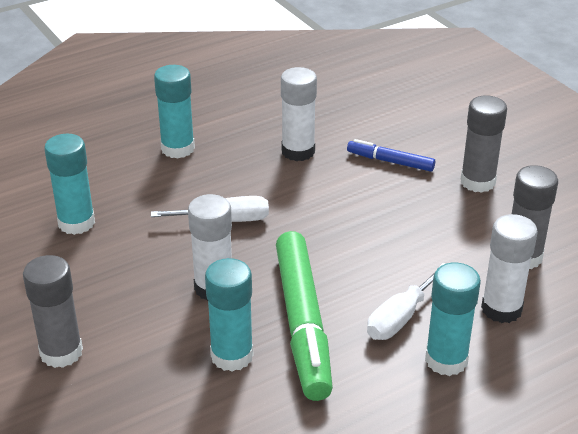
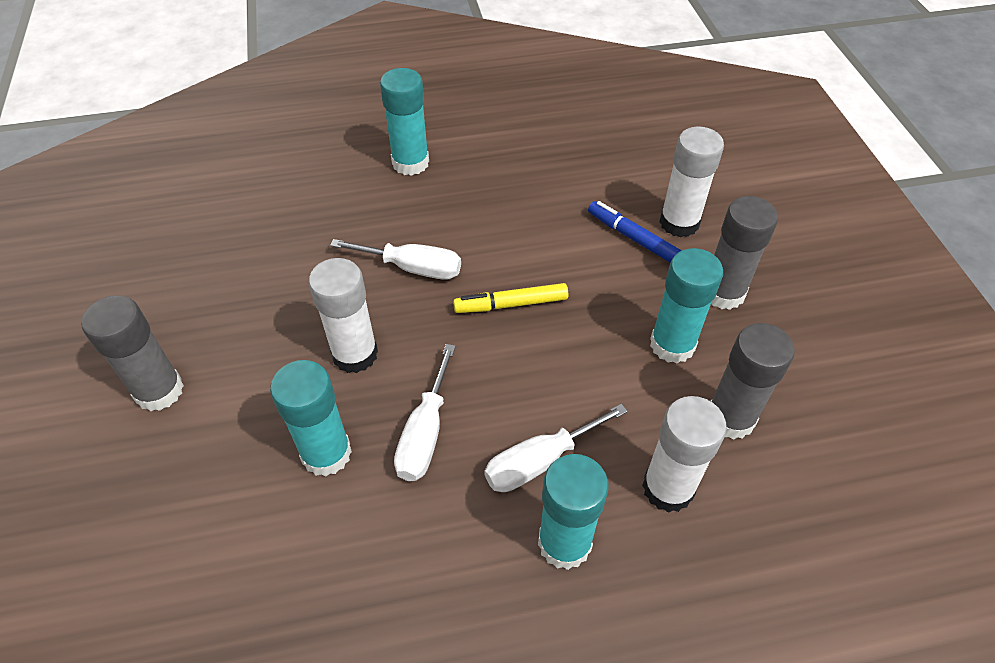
camera: 20 degrees right, 15 degrees up
(76, 223) = (262, 229): turquoise glue stick -> turquoise glue stick (672, 344)
(298, 151) = (535, 198): white glue stick -> white glue stick (679, 223)
(302, 323) = (425, 433): green marker -> white screwdriver
(320, 226) = (511, 304): none -> yellow marker

